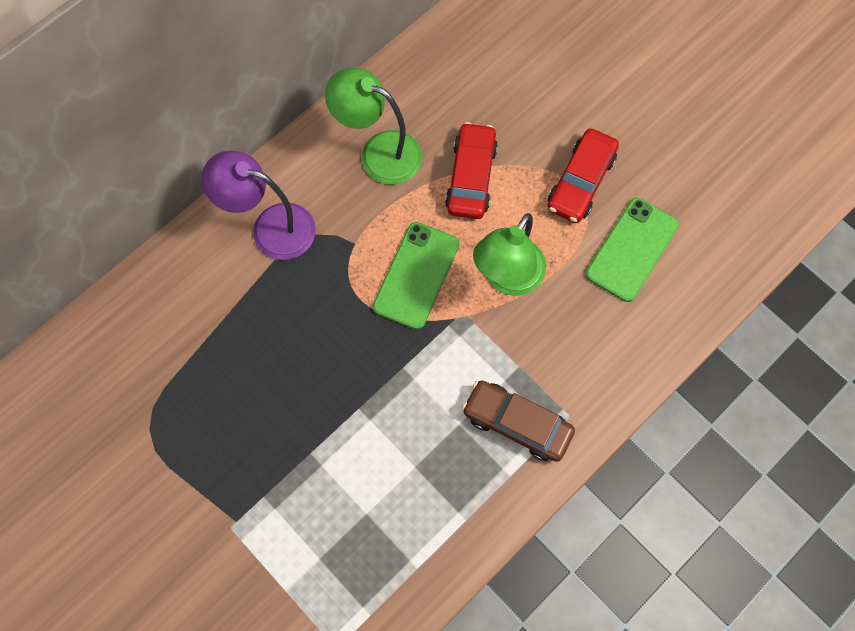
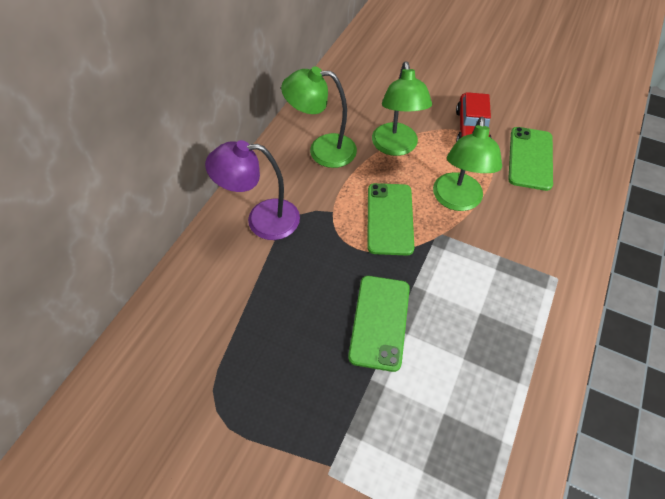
camera: 20 degrees left, 15 degrees down
(347, 396) = (379, 322): none -> green phone
(471, 177) = (396, 147): red car -> green lamp
(517, 423) = (523, 297): brown car -> none

